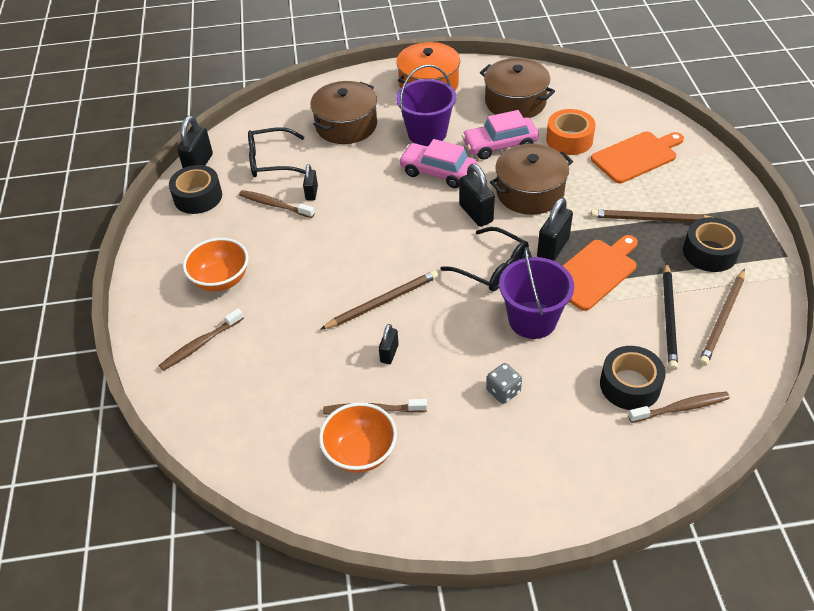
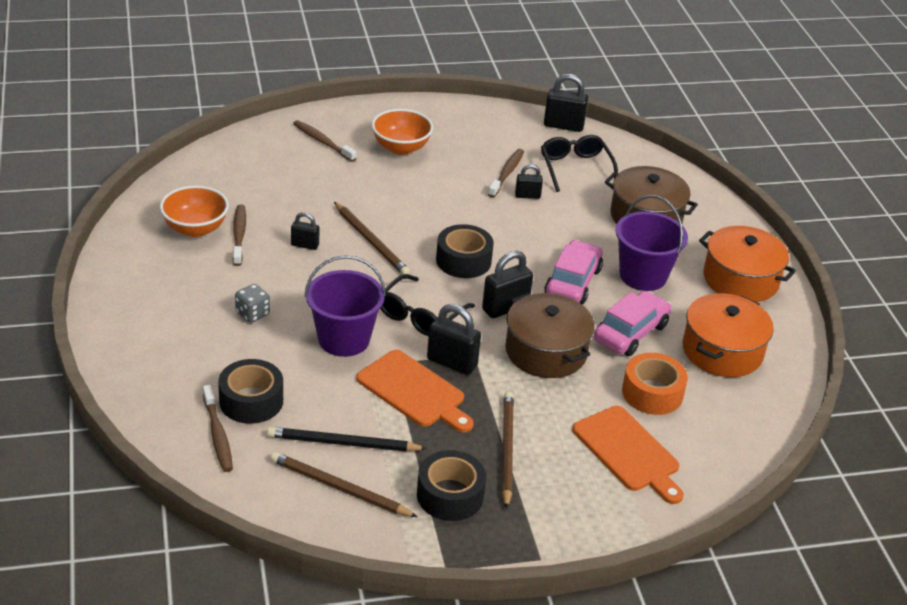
camera: 80 degrees right, 10 degrees down
(198, 197) = (514, 128): black tape -> black tape (463, 260)
(500, 145) = (630, 332): pink car -> pink car turned 60 degrees clockwise
(515, 102) = (722, 351): brown pot -> orange pot

